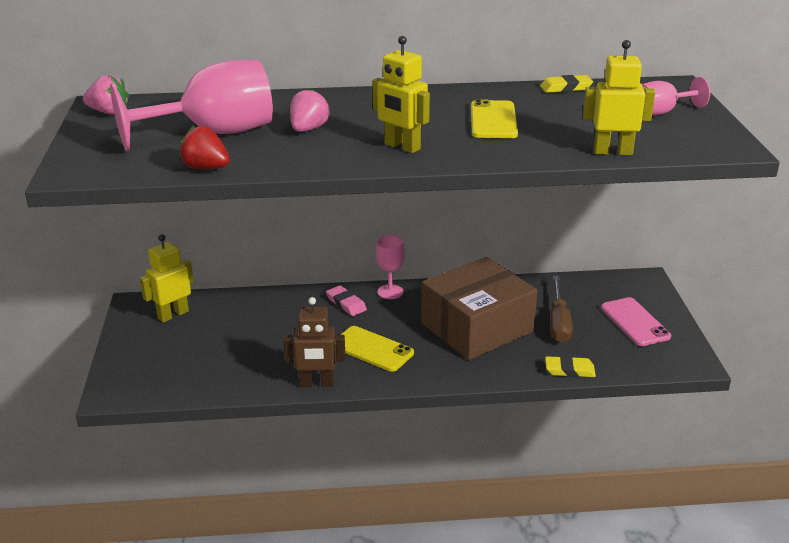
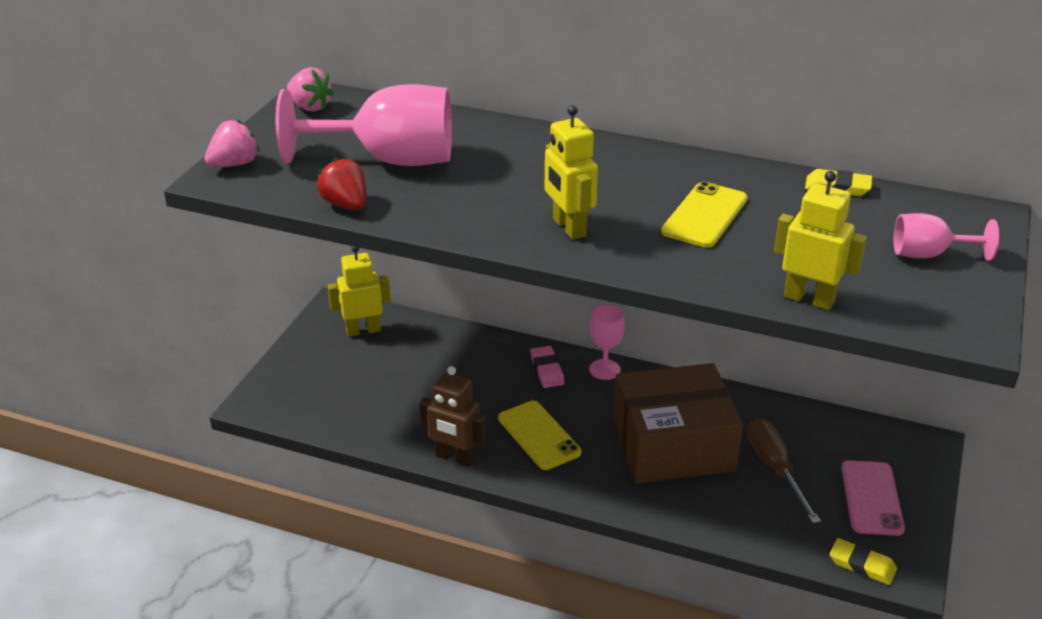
camera: 25 degrees right, 5 degrees up
(308, 129) = (488, 178): pink strawberry -> pink strawberry (234, 164)
(558, 322) = (775, 468): brown screwdriver -> brown screwdriver turned 135 degrees clockwise
(569, 370) = (745, 534): yellow eraser -> yellow eraser (862, 565)

